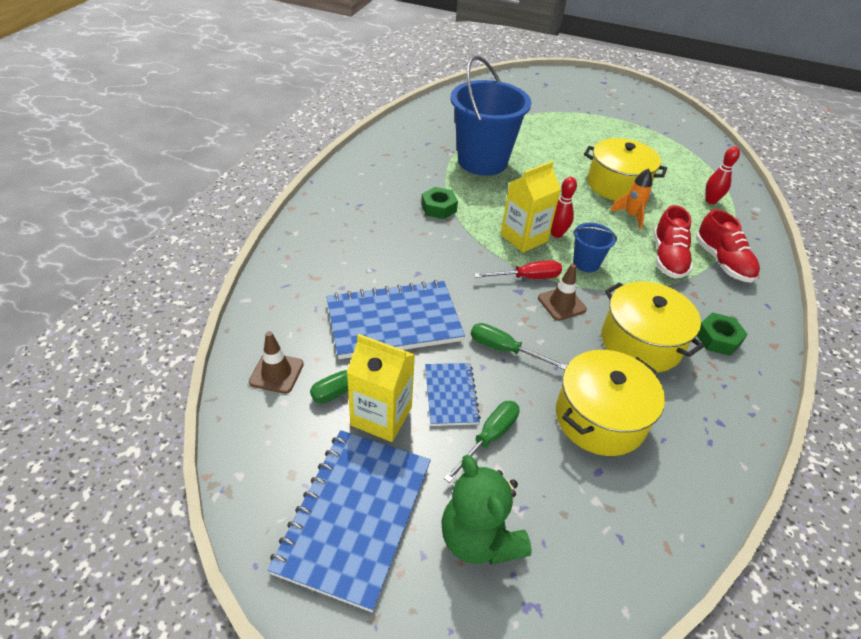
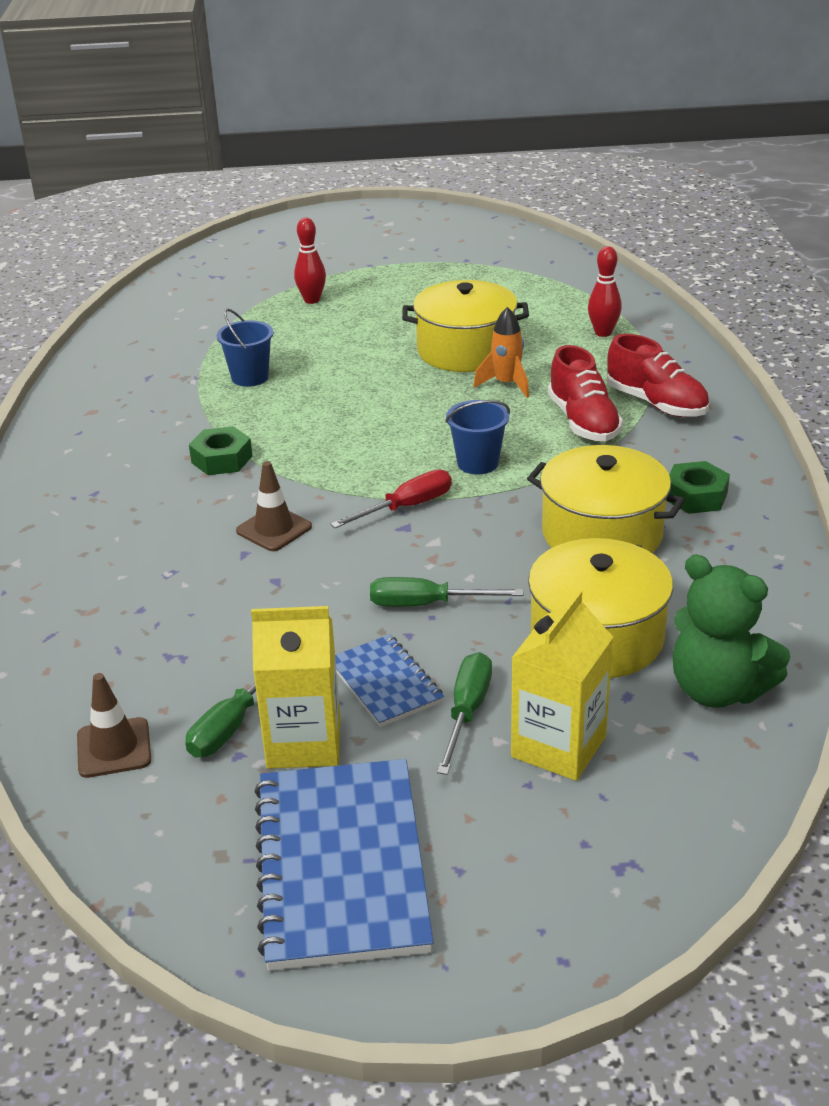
camera: 20 degrees left, 10 degrees down
(394, 322) = (248, 625): blue notebook -> none
(479, 539) = (520, 824): green teddy bear -> green teddy bear (717, 690)
(482, 161) = (250, 377): blue bucket -> blue bucket, size x0.45
(524, 238) = (372, 459): yellow carton -> yellow carton (558, 746)
(556, 234) = (416, 439): red bowling pin -> red bowling pin (312, 300)
(561, 304) = (472, 523): brown traffic cone -> brown traffic cone (274, 529)

